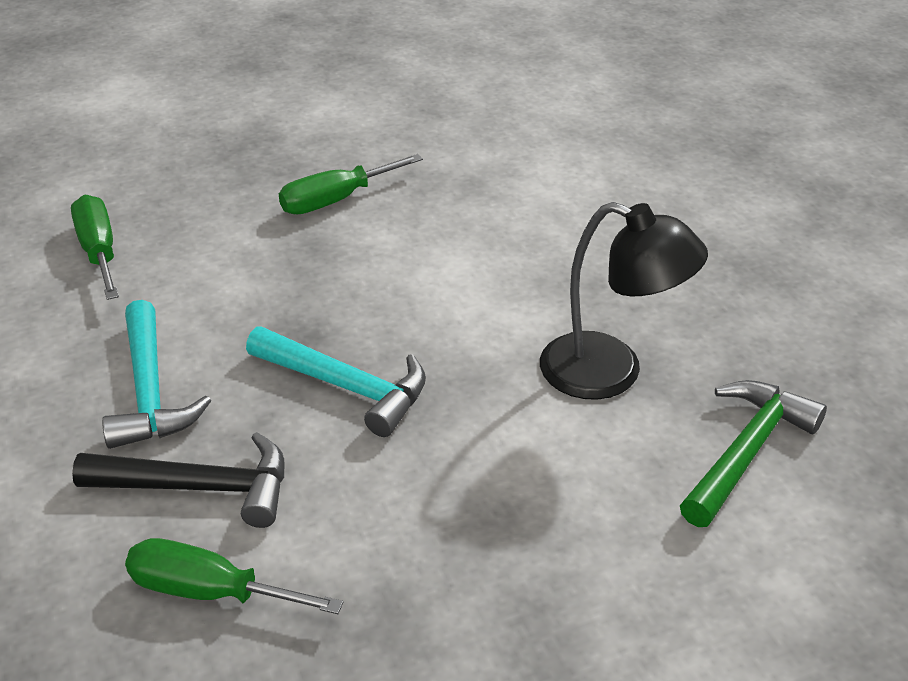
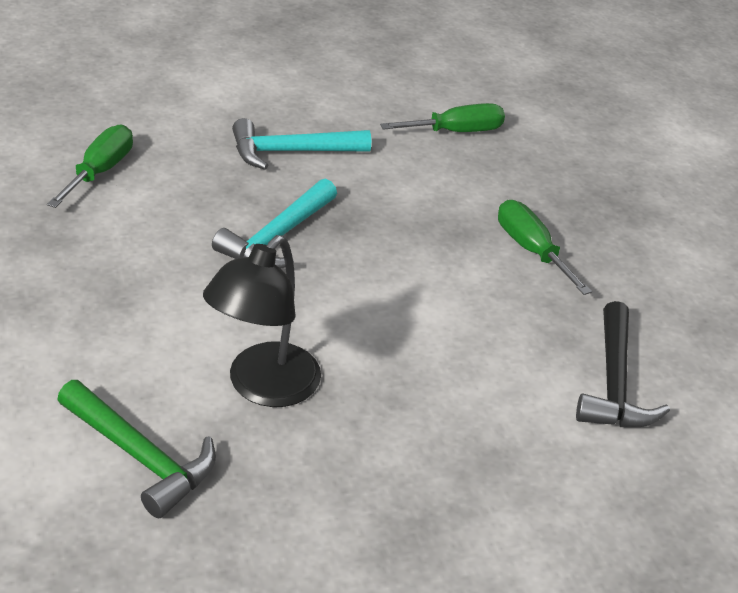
camera: 90 degrees right, 0 degrees up
(199, 488) = (191, 170): black hammer -> black hammer (614, 383)

